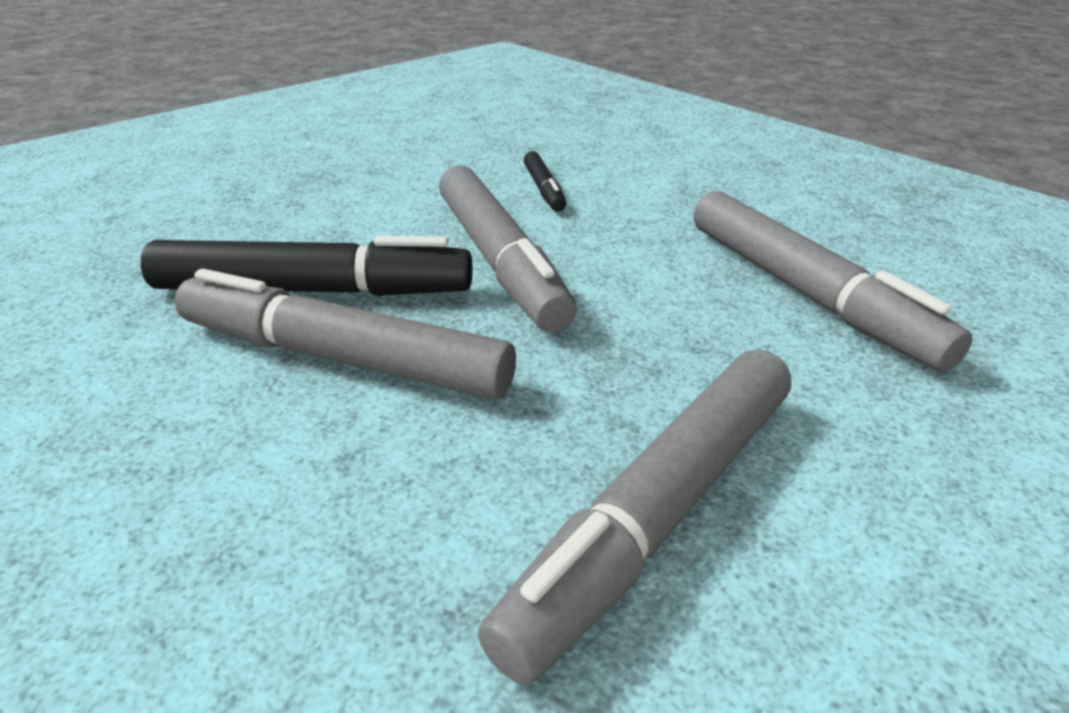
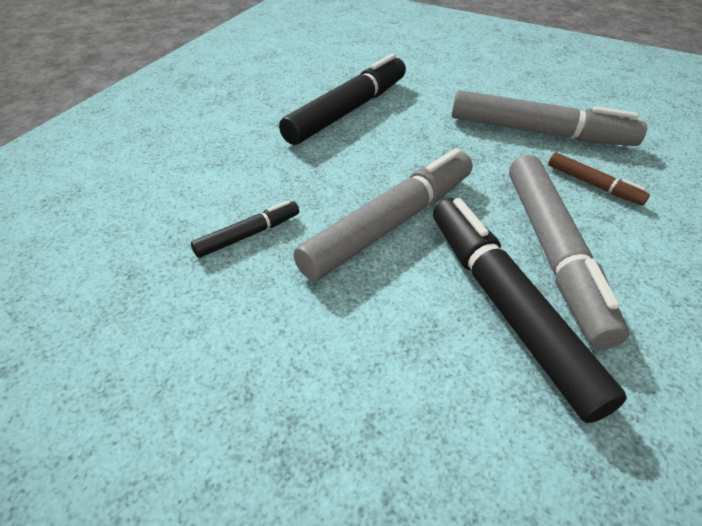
camera: 115 degrees left, 10 degrees up
(432, 491) = (593, 185): none -> brown marker
(806, 293) = (348, 110): grey marker -> black marker

